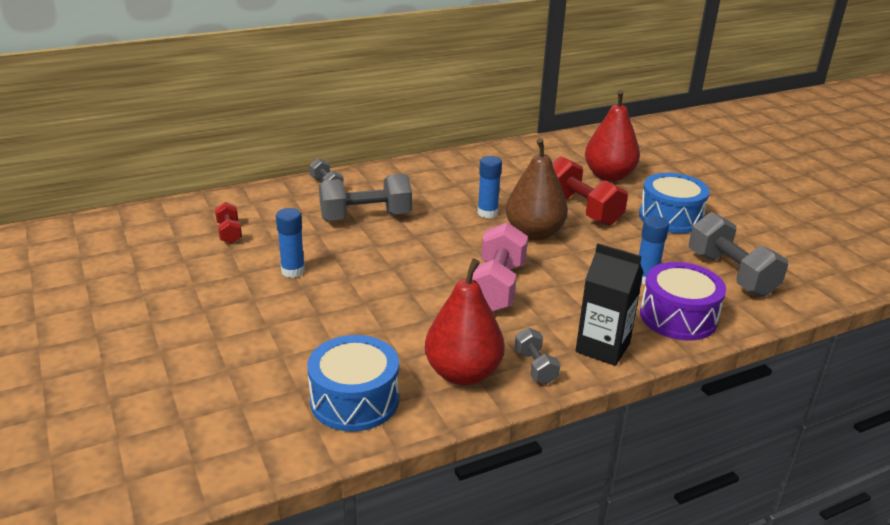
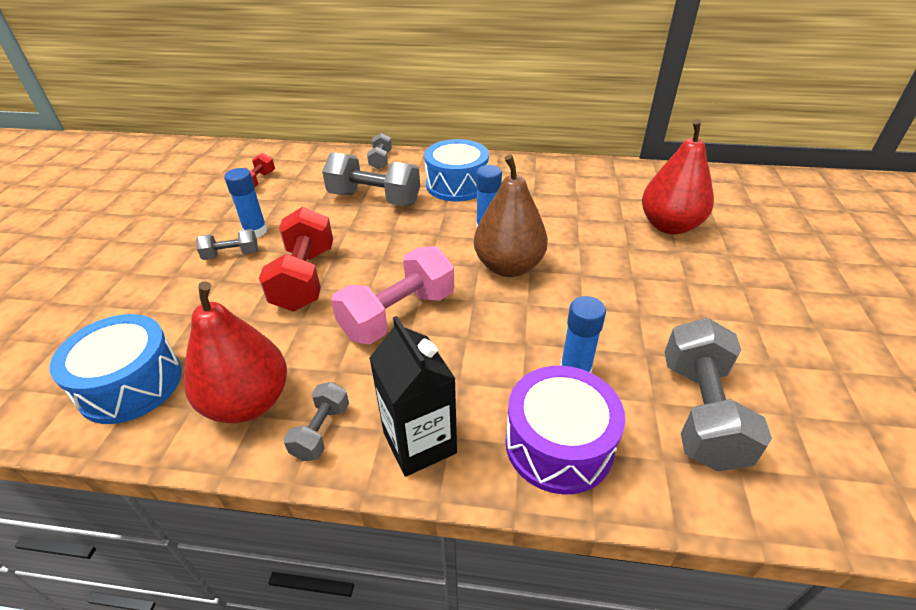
camera: 35 degrees right, 10 degrees up
(298, 294) = (231, 255): none -> grey dumbbell
(581, 209) = (592, 256): red dumbbell -> red dumbbell (304, 278)
(670, 217) = (695, 301): blue drum -> blue drum (457, 185)

